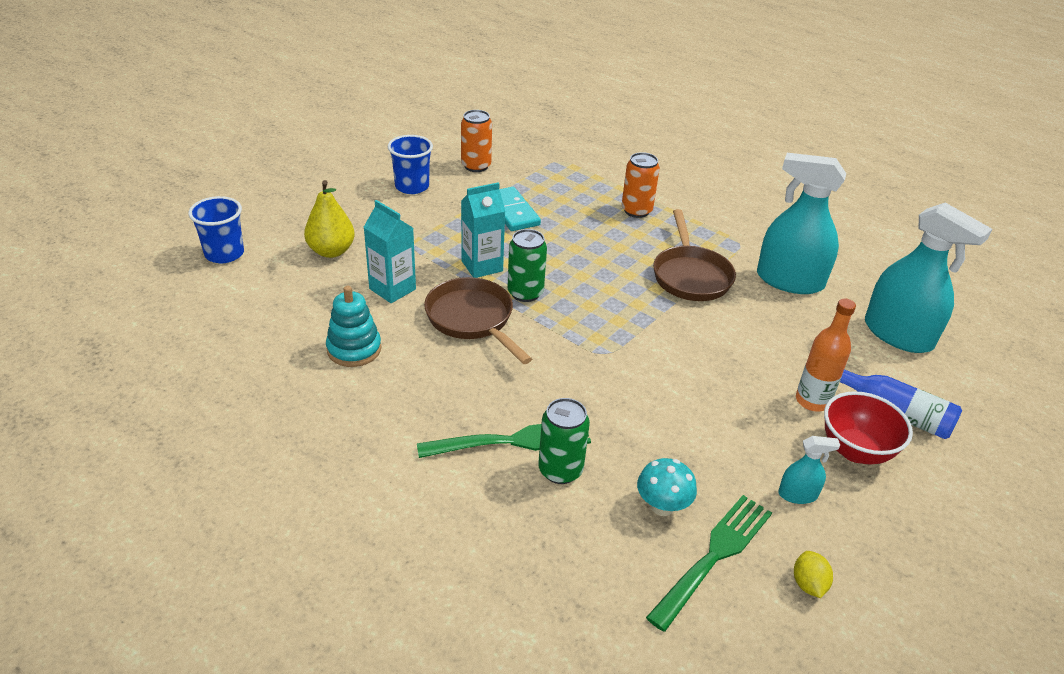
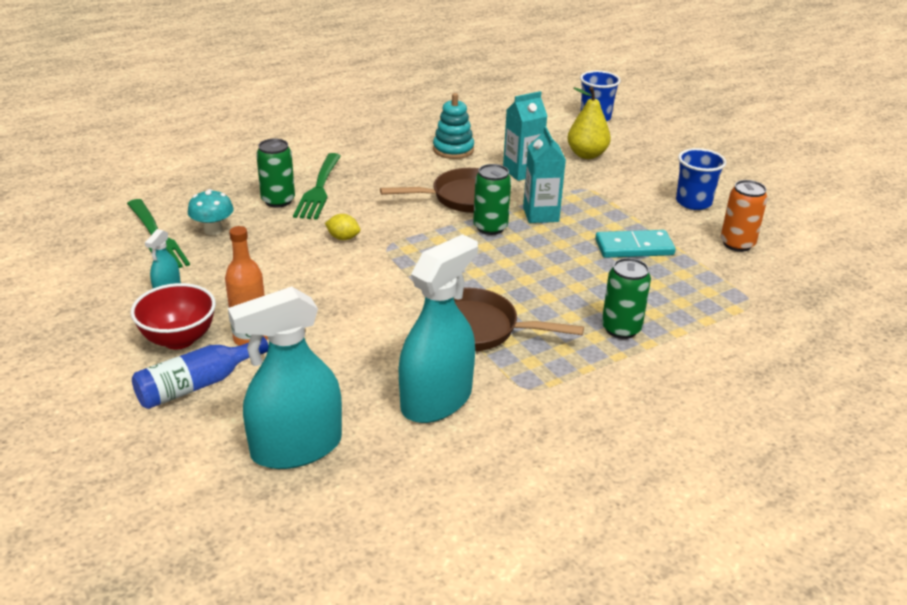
camera: 110 degrees right, 5 degrees down
(636, 211) = (621, 329): orange can -> green can
(808, 584) = (99, 266): yellow lemon -> yellow lemon (343, 238)

